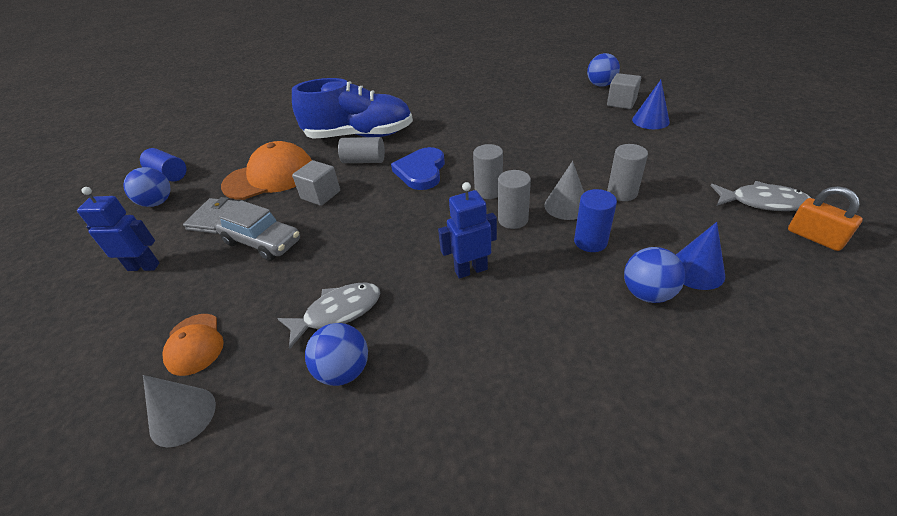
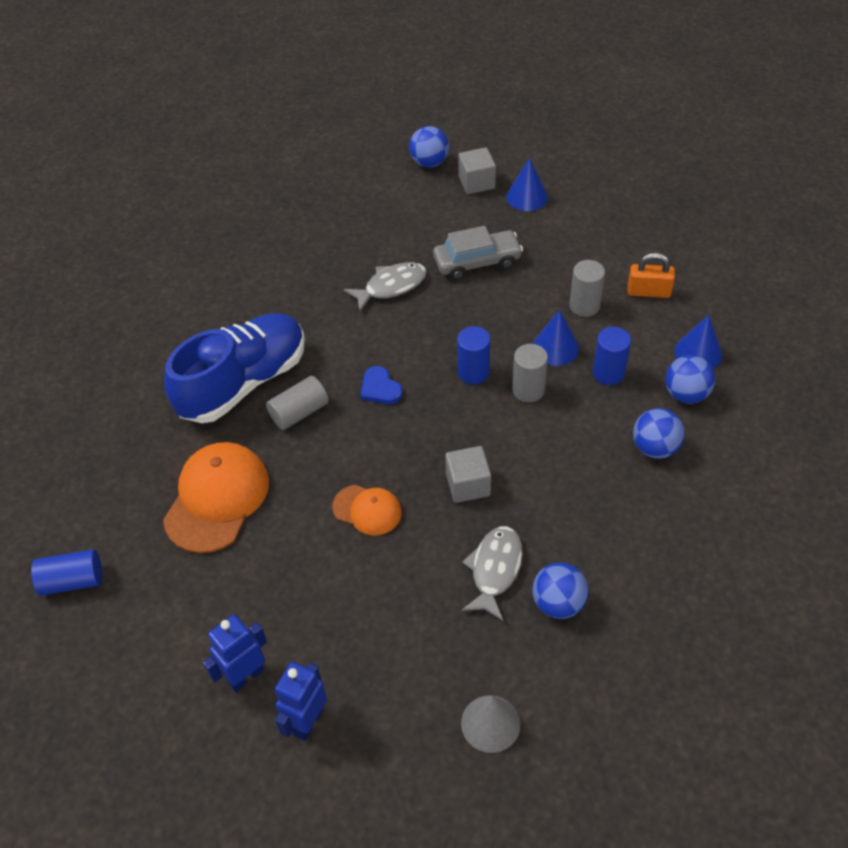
camera: 45 degrees left, 10 degrees up
(157, 202) = (126, 617): blue ball -> blue ball (655, 447)
(194, 344) = (416, 682): orange cap -> orange cap (367, 510)
(215, 218) = (235, 582): grey wallet -> none
(262, 242) = (330, 566): grey car -> grey car (477, 262)
(320, 195) = (312, 481): grey cube -> grey cube (468, 485)
(421, 171) = (380, 388): blue heart -> blue heart, size x0.62
(470, 270) = (550, 460): blue robot -> blue robot (307, 721)
(488, 191) = (473, 372): grey cylinder -> blue cylinder
(566, 206) = (555, 347): grey cone -> blue cone
(762, 202) = (689, 255): grey fish -> grey fish (391, 286)
(815, 237) = (744, 272): orange padlock -> orange padlock (648, 292)

